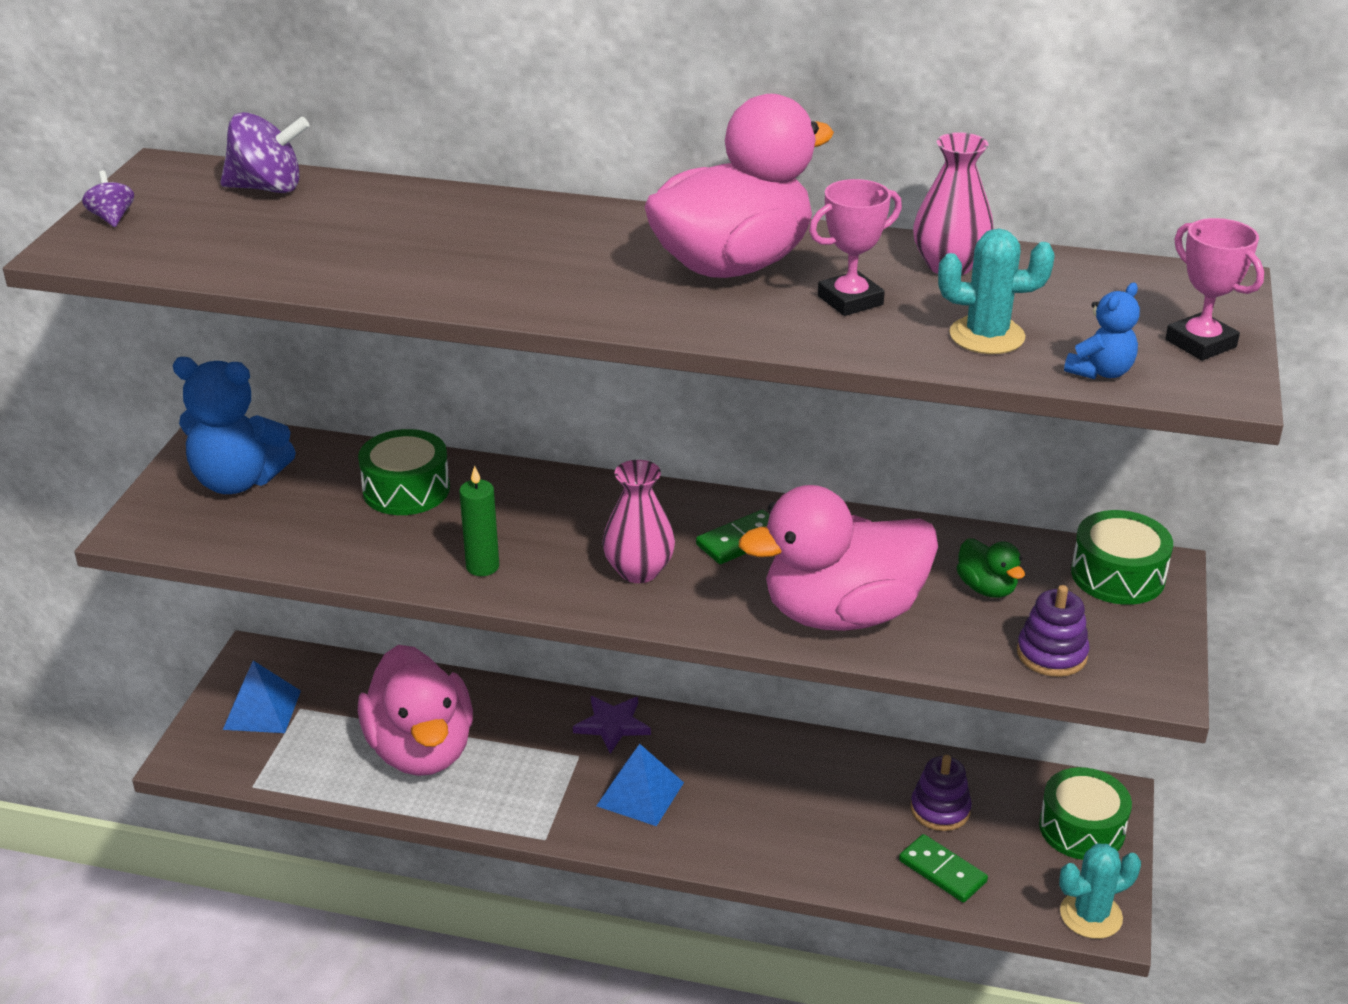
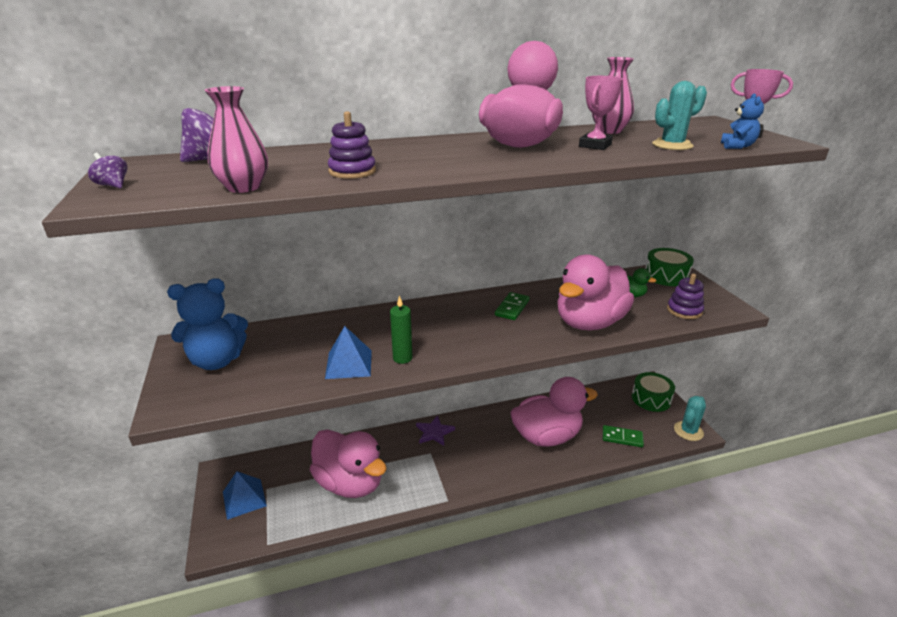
camera: 30 degrees left, 5 degrees down
(406, 489) = (324, 336): green drum -> none
(639, 571) = (481, 334): pink vase -> pink vase (243, 187)
(640, 794) = (473, 459): blue pyramid -> blue pyramid (348, 364)
(801, 811) = (546, 436): none -> pink duck
(940, 809) = (597, 413): purple stacking toy -> purple stacking toy (352, 172)

